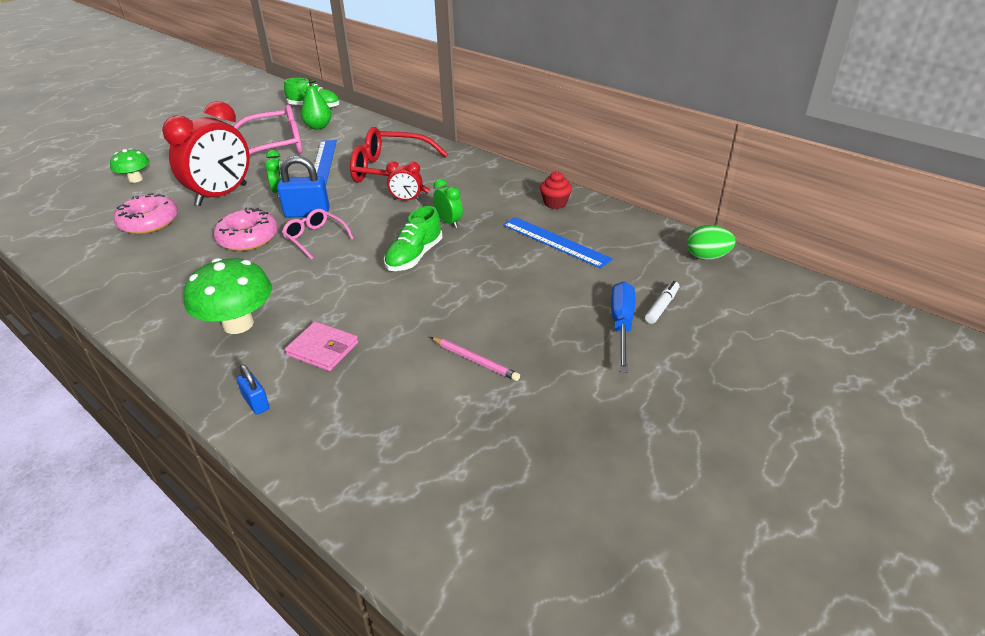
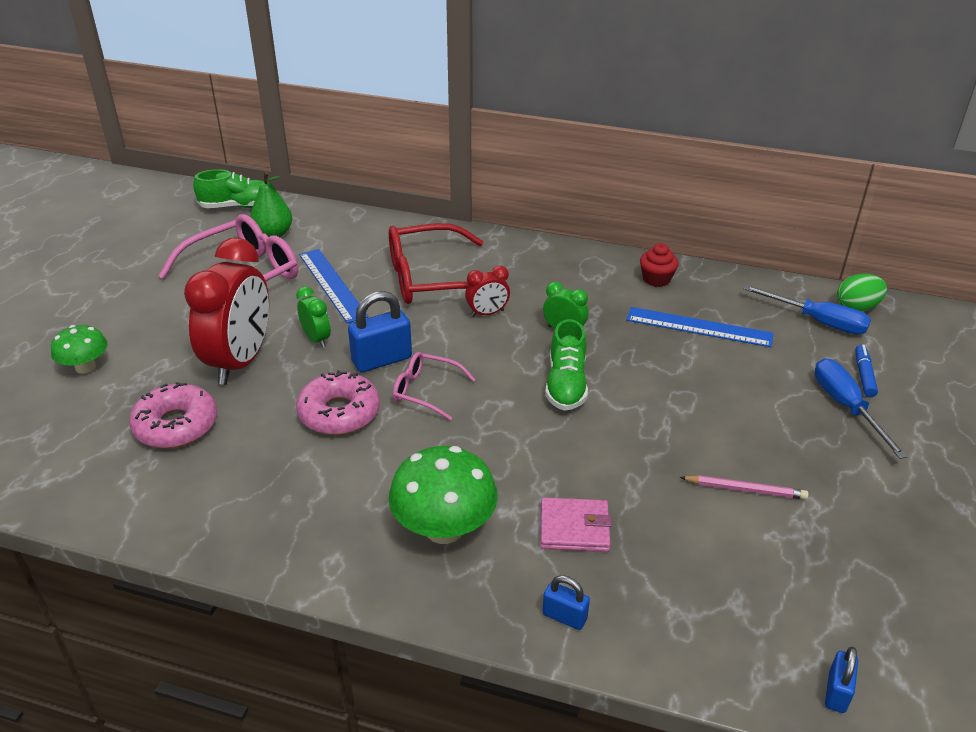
camera: 25 degrees left, 0 degrees up
(397, 525) = (836, 692): none -> blue padlock
(661, 259) = (818, 321): none -> blue screwdriver
(662, 306) = (864, 375): white marker -> blue marker

